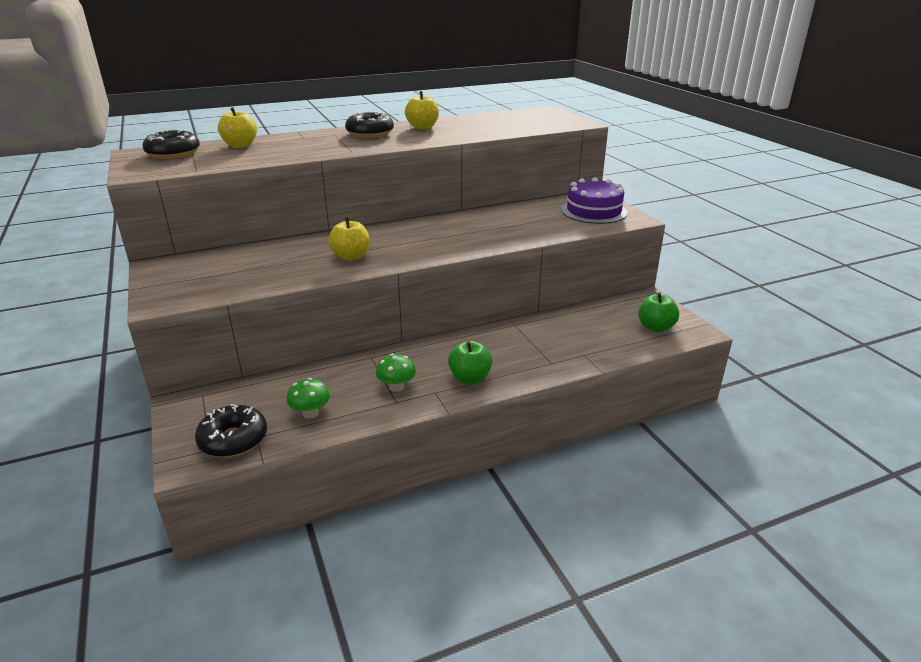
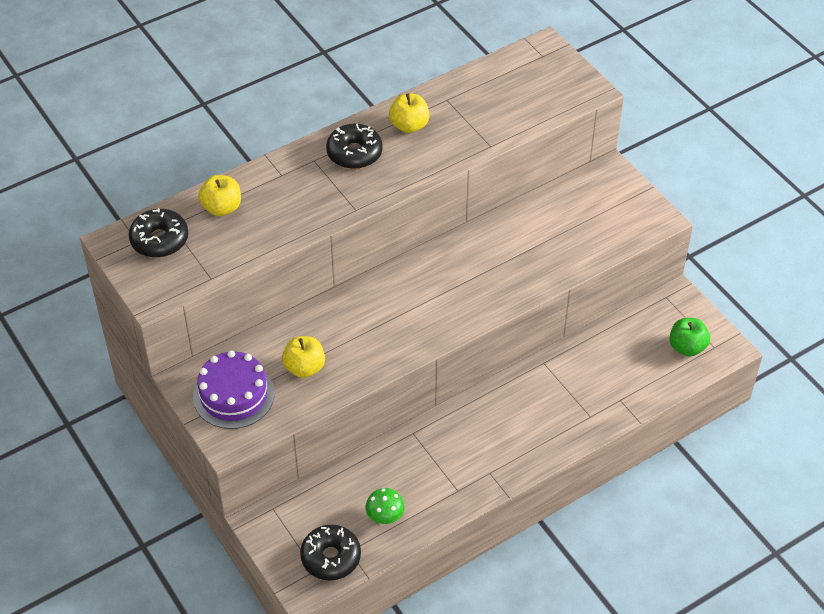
camera: 10 degrees left, 20 degrees up
(351, 257) = (379, 336): yellow apple -> yellow apple (304, 368)
(396, 387) = (452, 471): green mushroom -> none
(470, 378) = (517, 449): green apple -> none
(594, 211) = (614, 206): purple cake -> purple cake (233, 395)

